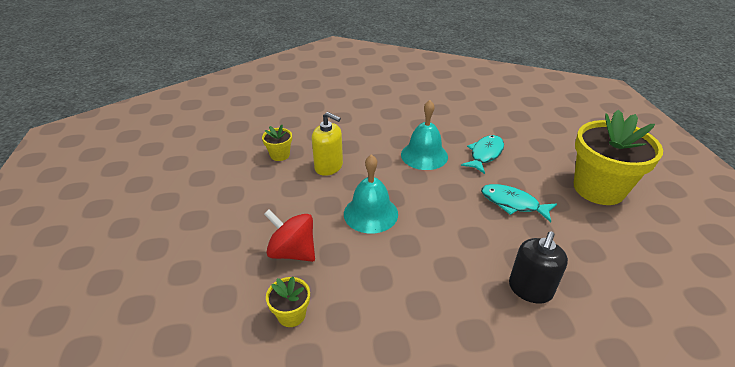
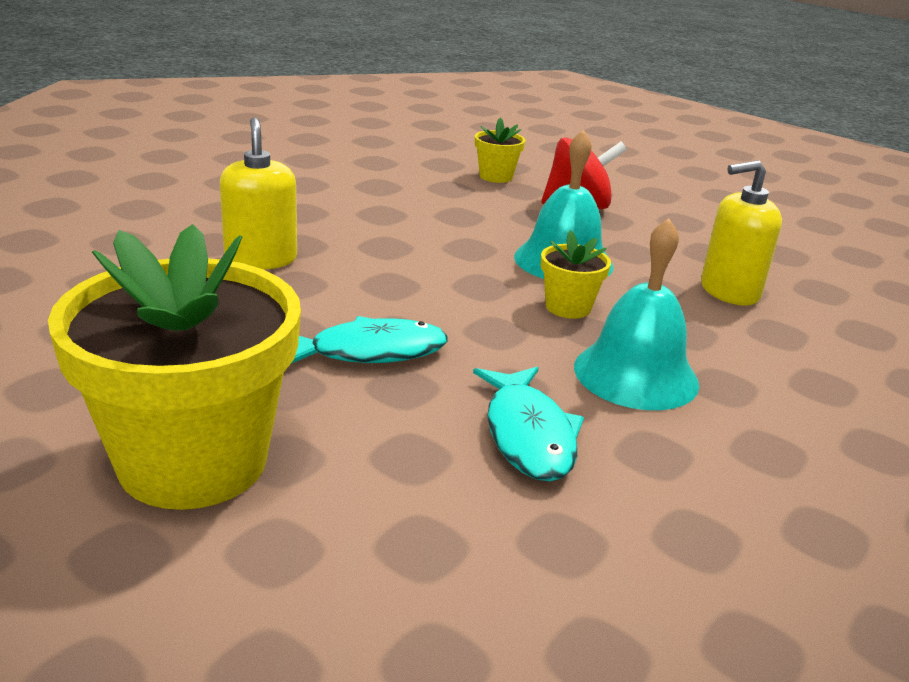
camera: 135 degrees right, 10 degrees down
(280, 155) = (820, 279): yellow flower pot -> yellow flower pot (568, 307)
(530, 289) = (261, 259): black soap dispenser -> yellow soap dispenser

